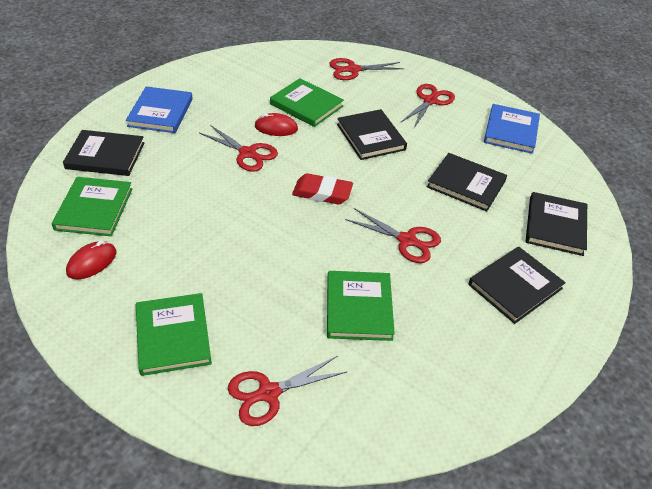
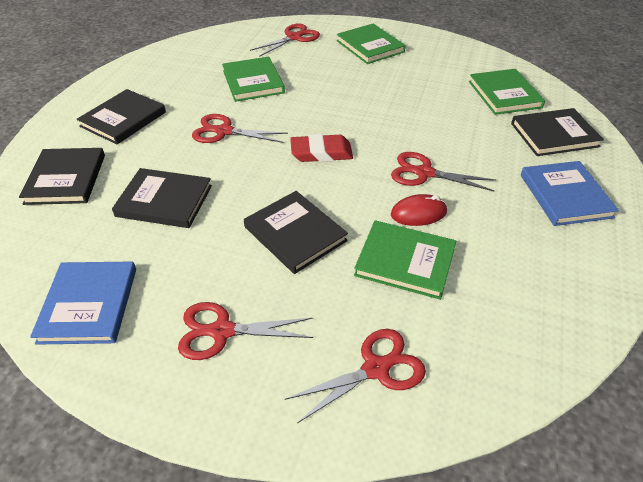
camera: 165 degrees right, 0 degrees up
(92, 262) = (462, 66): red mouse -> none
(430, 101) = (222, 331): red scissors -> red scissors turned 75 degrees clockwise

